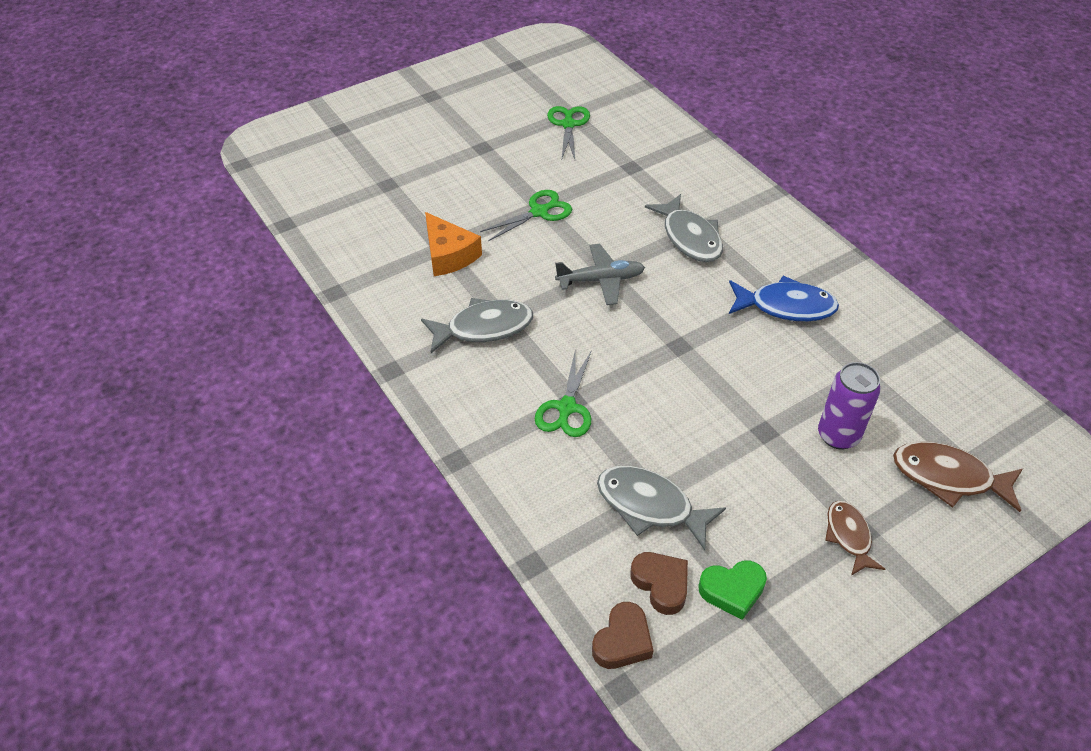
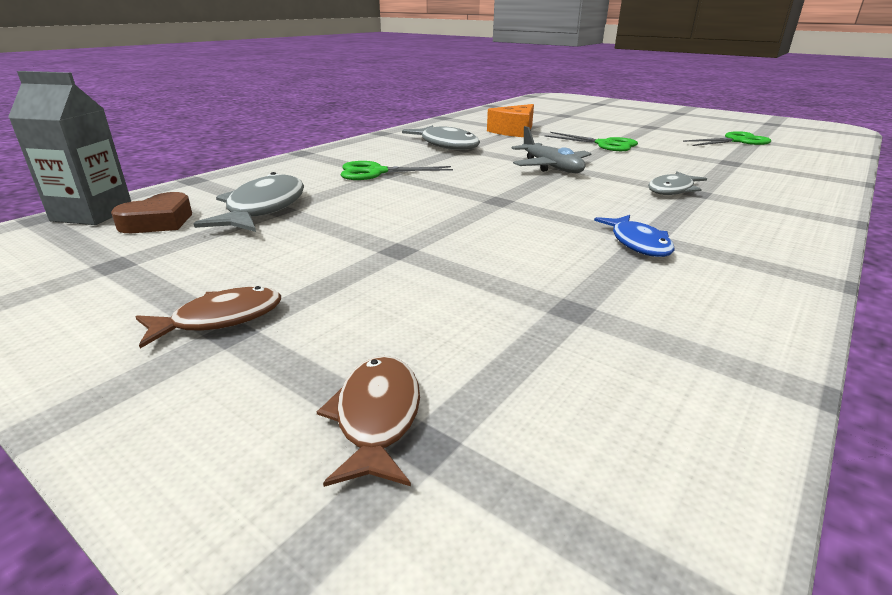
camera: 70 degrees right, 20 degrees down
(622, 641) = (92, 214): brown heart -> grey carton
(689, 237) = (672, 190): grey fish -> grey fish, size x0.64
(732, 590) = (139, 253): green heart -> none
(786, 306) = (638, 243): blue fish -> blue fish, size x0.64
(838, 435) = (421, 296): purple can -> none
(948, 477) = (377, 418): brown fish -> brown fish, size x0.64

